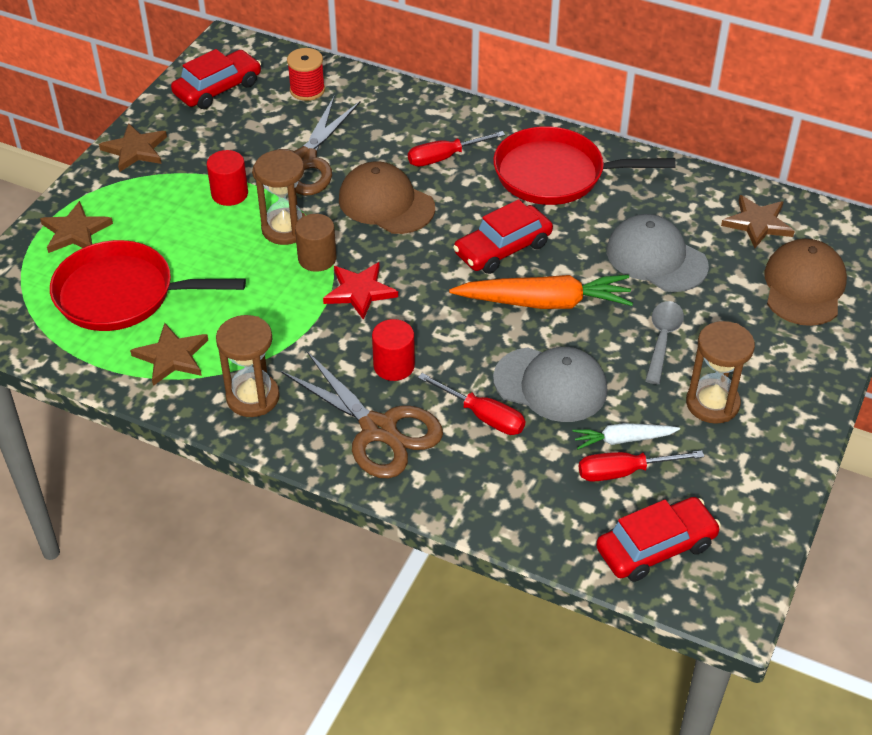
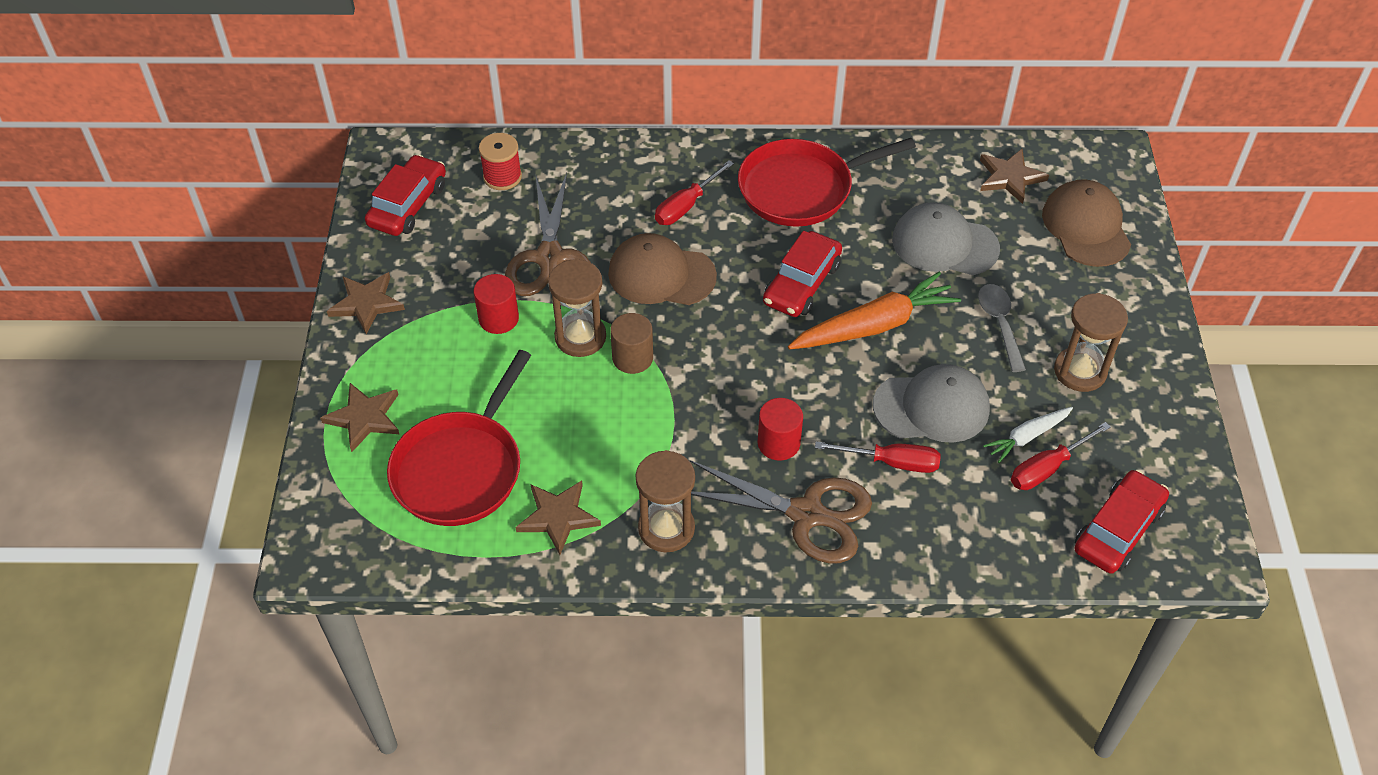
camera: 25 degrees left, 5 degrees up
(121, 294) = (461, 469): red pan -> red pan turned 45 degrees counterclockwise
(359, 291) = (696, 378): red star -> none

